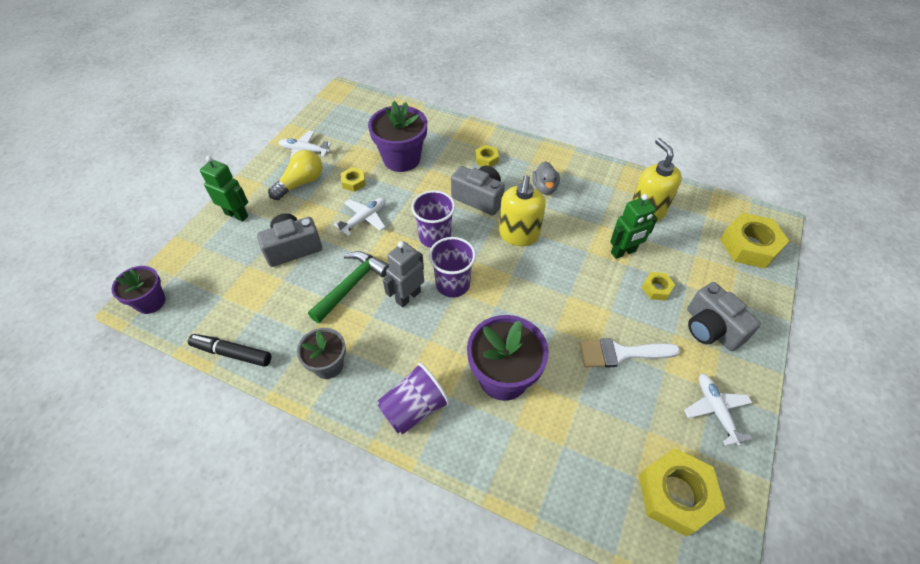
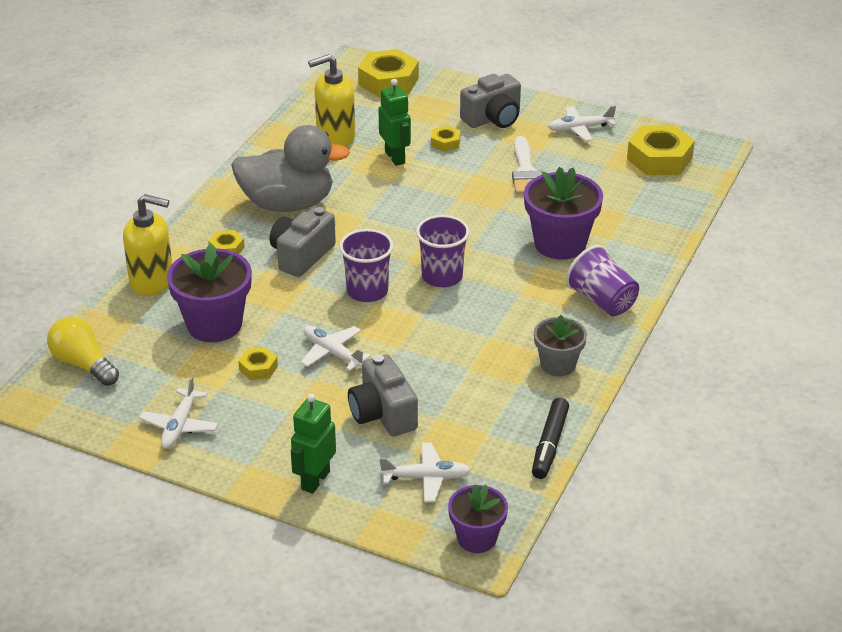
camera: 90 degrees left, 15 degrees down
(220, 273) = (426, 478): none -> white plane
(301, 183) = (254, 421): yellow light bulb -> yellow light bulb (83, 364)
(351, 285) = (445, 355): green hammer -> none
(408, 296) = (461, 310): grey robot -> none
(518, 235) = (366, 227): yellow soap dispenser -> yellow soap dispenser (152, 281)
(544, 188) = (288, 204): grey duck -> grey duck, size x2.14

